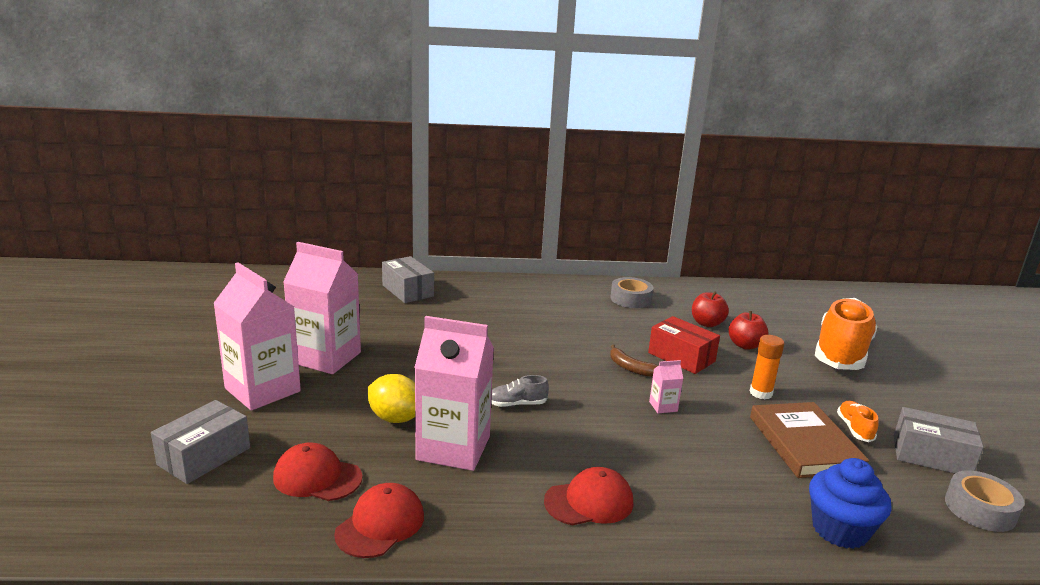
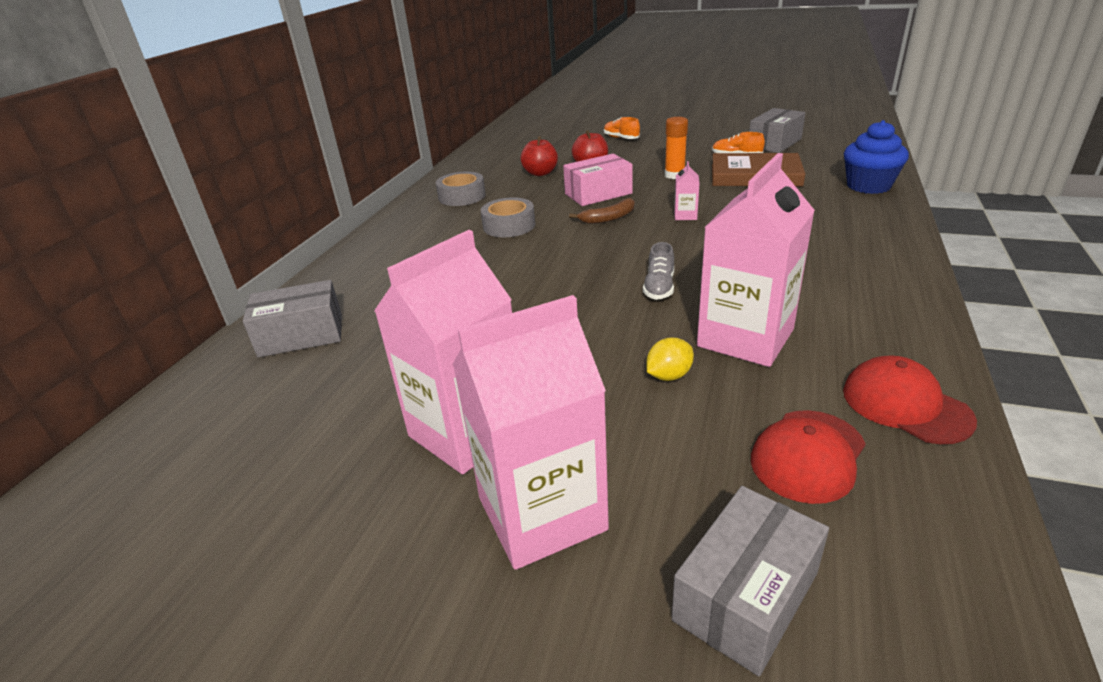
camera: 65 degrees left, 10 degrees up
(204, 456) = (746, 596): grey box -> grey box turned 75 degrees clockwise
(395, 418) = (669, 376): yellow lemon -> yellow lemon, size x0.63
(589, 502) = (844, 272): red cap -> none
(681, 357) = (598, 194): red box -> pink box
(841, 352) = (621, 138): orange shoe -> orange shoe, size x0.40
(980, 509) = (837, 144): grey tape -> grey tape (509, 225)

